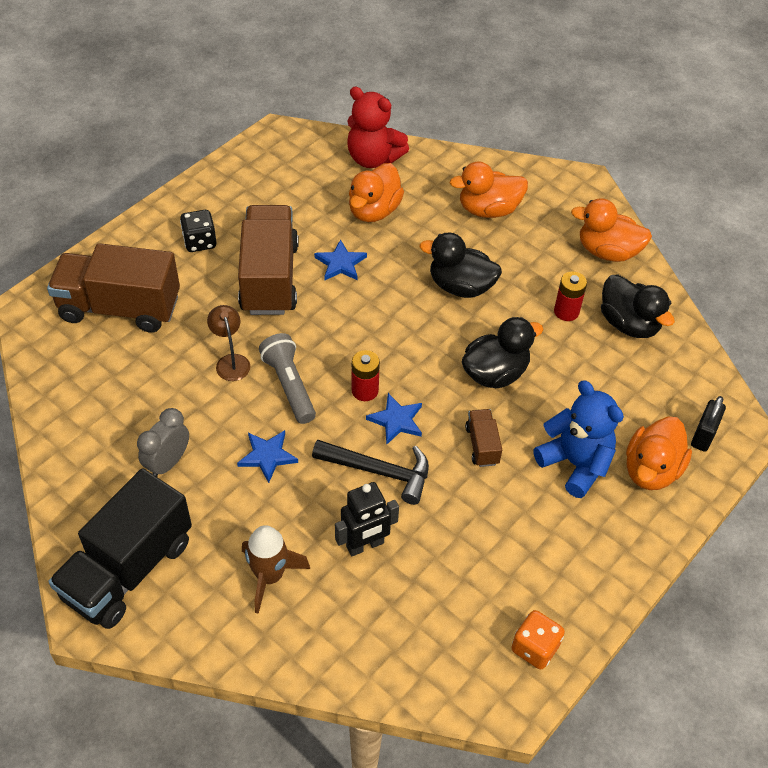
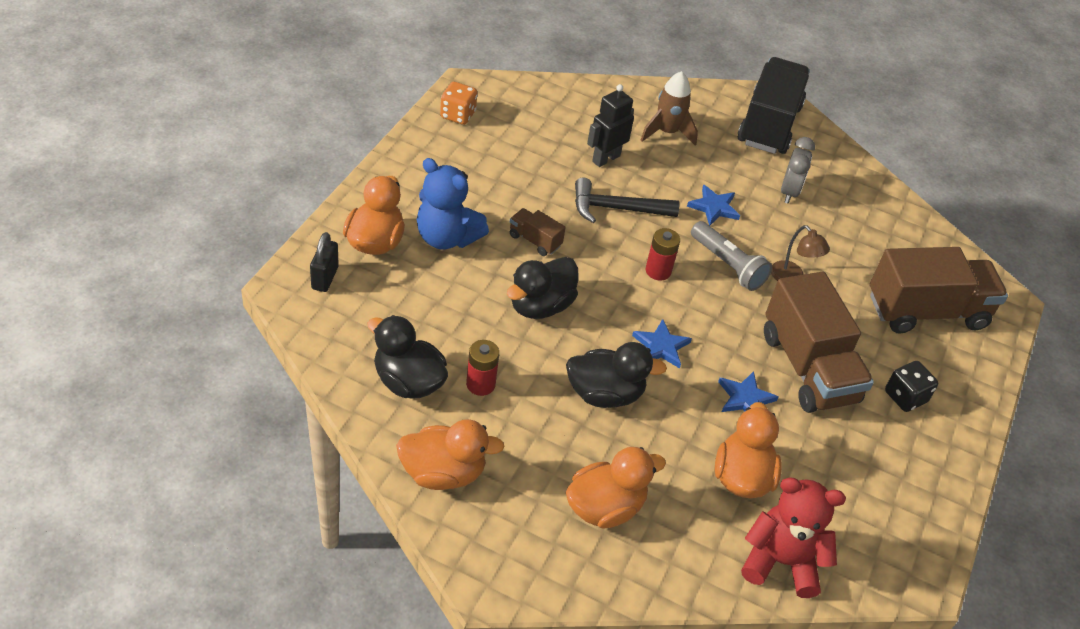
camera: 160 degrees right, 5 degrees down
(396, 420) = (618, 250): blue star -> blue star (661, 346)
(482, 445) = (535, 240): brown truck -> brown truck turned 150 degrees clockwise

